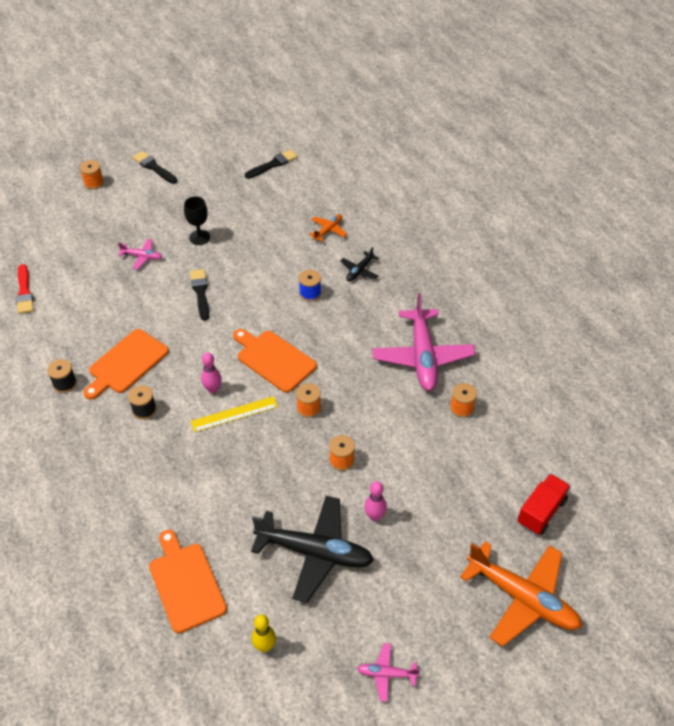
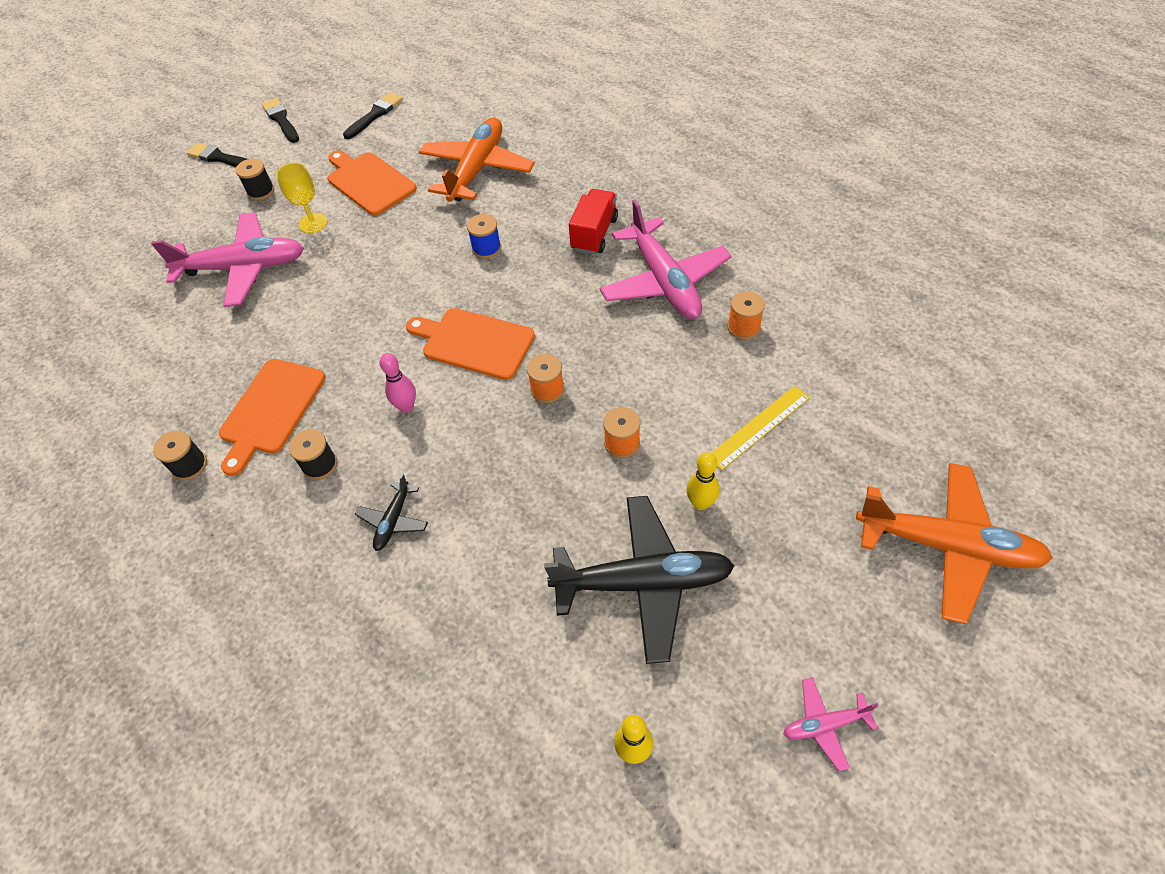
camera: 15 degrees left, 5 degrees up
(24, 292) = (89, 360): red brush -> none
(94, 183) = (144, 197): orange spool -> none
(142, 257) = (243, 268): pink plane -> pink plane, size x2.17
(172, 202) = (261, 191): none -> black spool
(186, 584) = (477, 696): orange cutting board -> orange cutting board (369, 182)
(199, 237) = (313, 223): black goblet -> yellow goblet
(200, 292) = (341, 289): black brush -> black brush (281, 120)
(234, 414) = (449, 429): yellow ruler -> yellow ruler (758, 426)
(328, 230) = (477, 169): orange plane -> orange plane, size x2.17
(359, 271) = (537, 204): black plane -> black plane (393, 520)
(374, 516) = (700, 503): pink bowling pin -> yellow bowling pin
(541, 511) = (908, 424): red truck -> red truck (594, 234)

